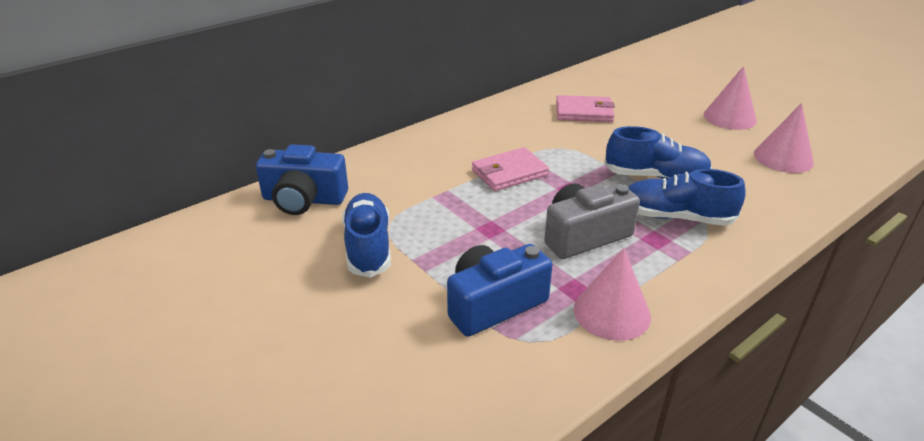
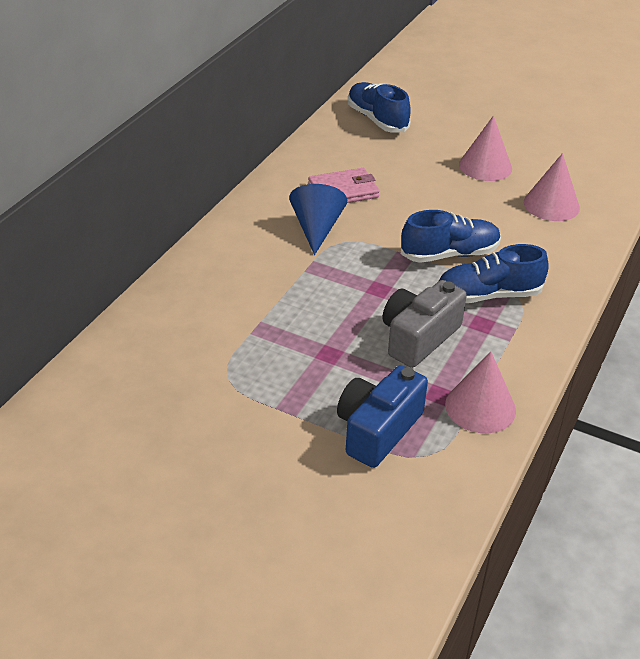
camera: 25 degrees left, 5 degrees up
(304, 199) = (117, 372): blue camera -> none
(368, 247) = (224, 407): blue shoe -> blue shoe (377, 120)
(509, 173) = (310, 285): pink wallet -> none
(542, 134) = (316, 228): none -> blue cone

